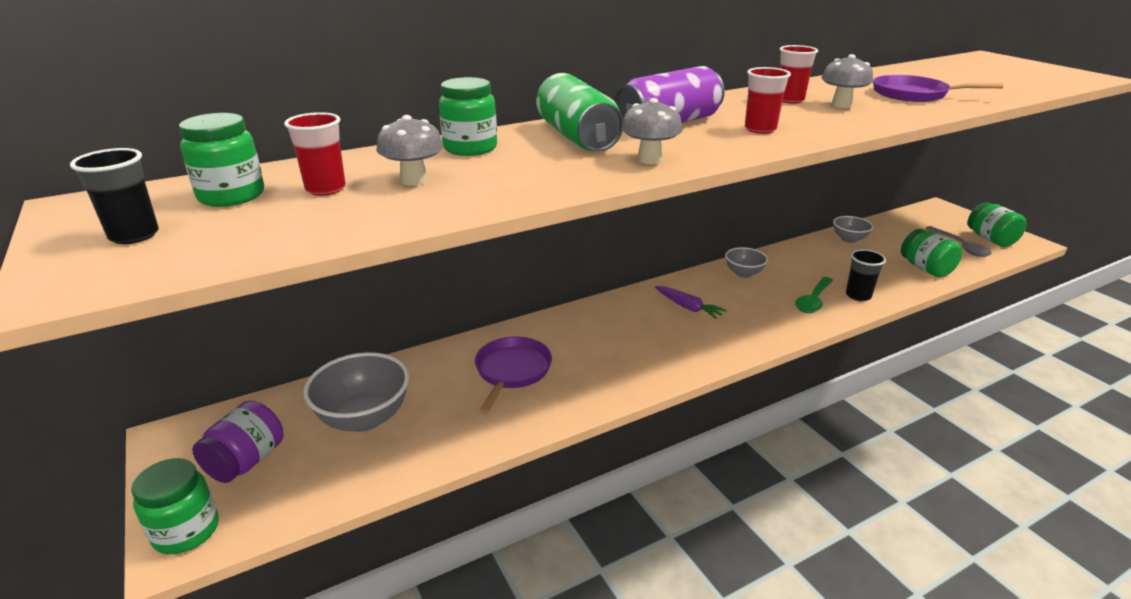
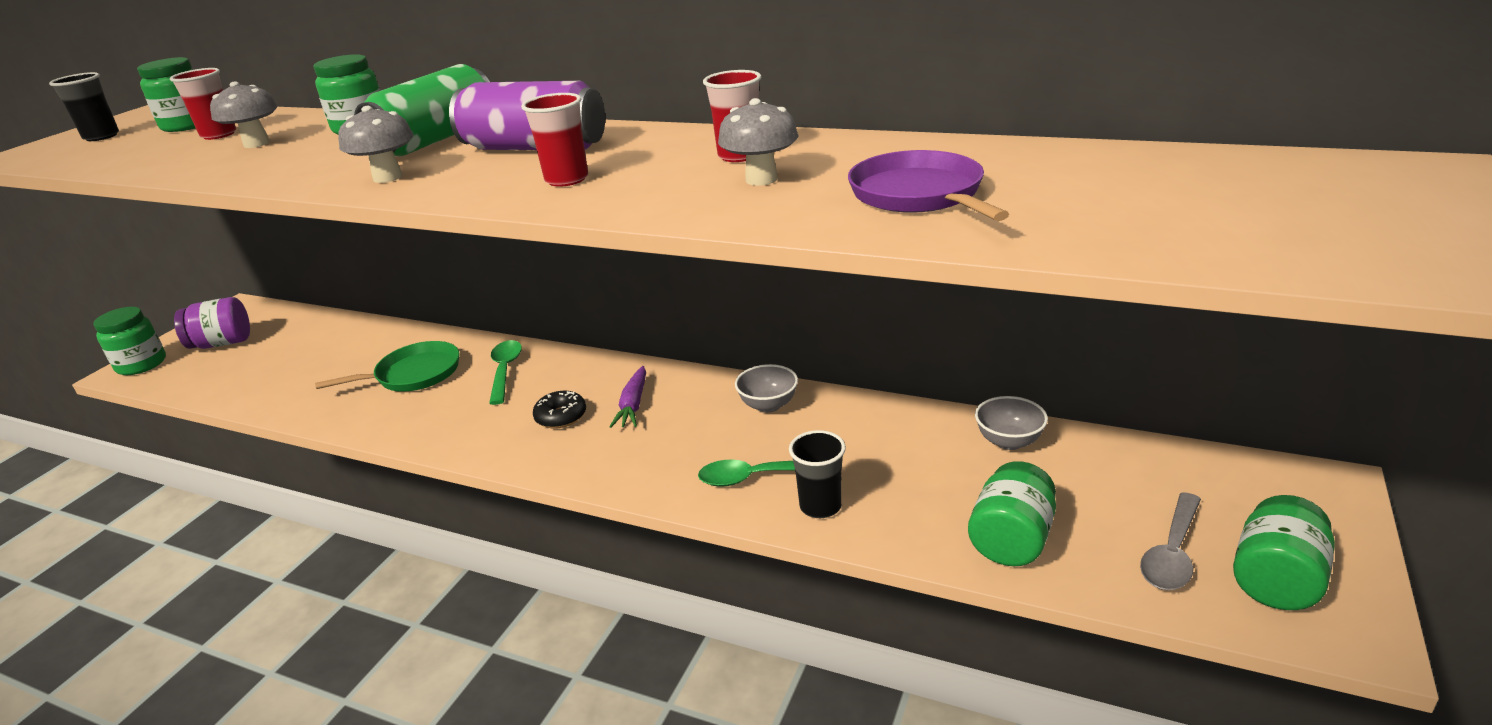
camera: 55 degrees right, 0 degrees up
(364, 418) = (299, 353): grey bowl -> none
(512, 371) = (414, 374): purple pan -> green pan
(570, 334) = (505, 371): none -> green spoon
(668, 333) = (561, 417): none -> black donut

